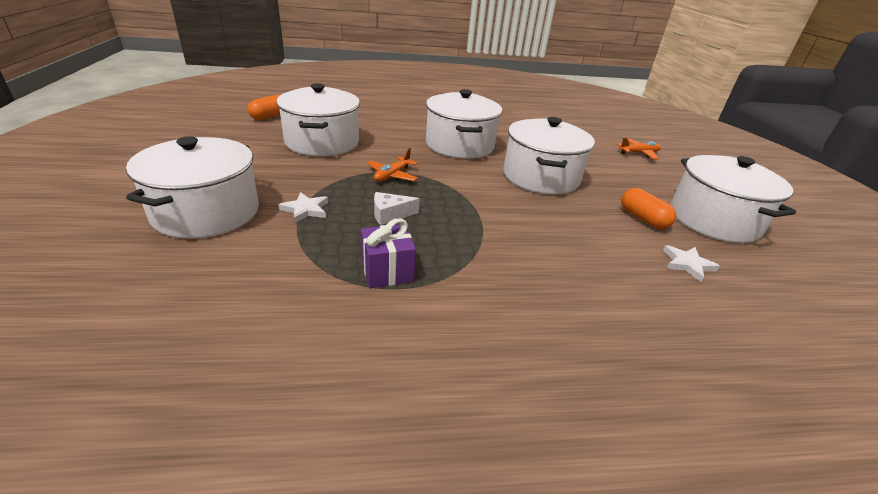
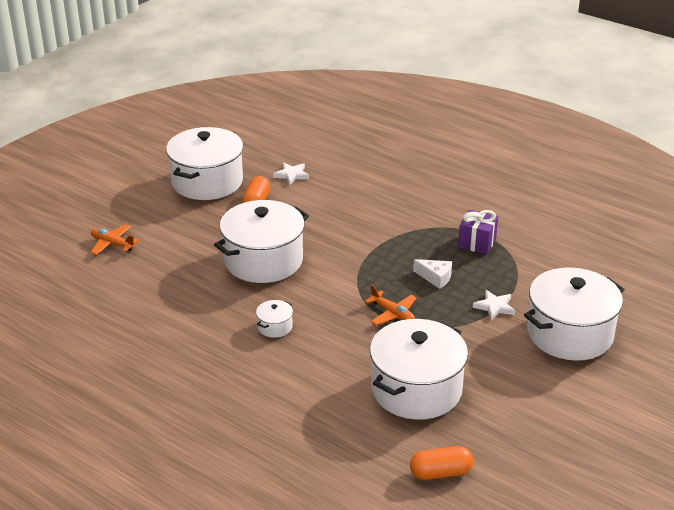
camera: 135 degrees left, 0 degrees up
(392, 175) = (392, 314): orange plane -> orange plane turned 60 degrees clockwise
(459, 145) = (275, 327): white pot -> white pot, size x0.41

